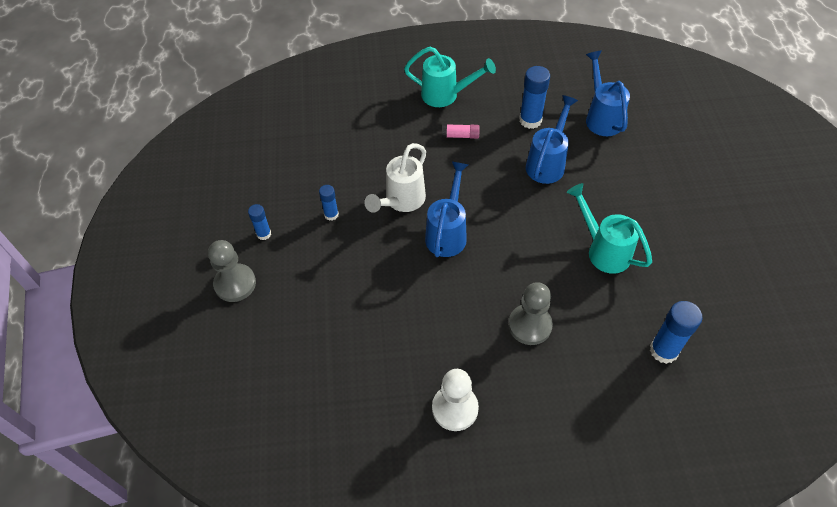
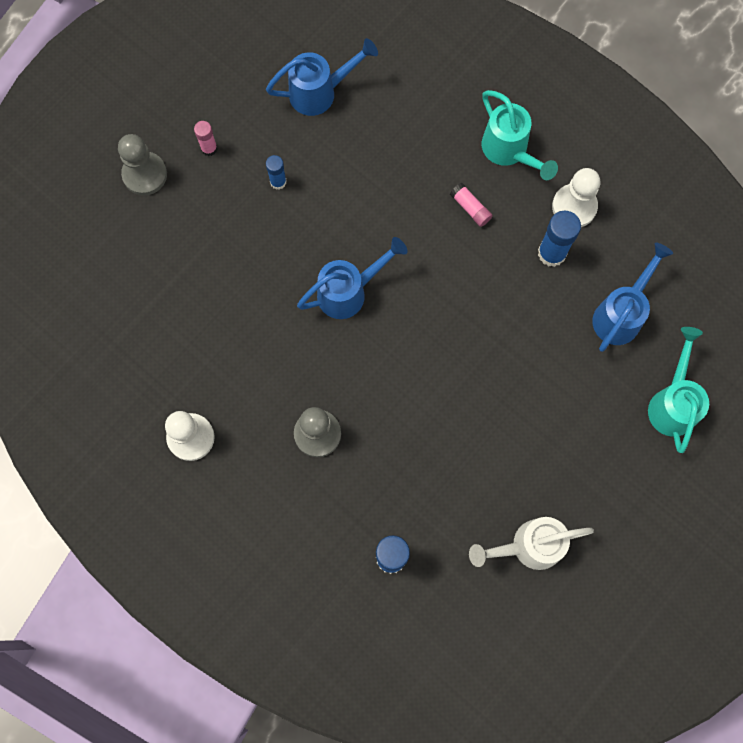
camera: 45 degrees right, 20 degrees up
(264, 234) = (209, 148): blue glue stick -> pink glue stick
(401, 201) = (346, 225): white watering can -> white watering can (528, 546)
(512, 92) = (574, 207): none -> white pawn
(547, 162) = (512, 310): blue watering can -> blue watering can (320, 92)
(603, 250) = (453, 434): turquoise watering can -> turquoise watering can (672, 402)

